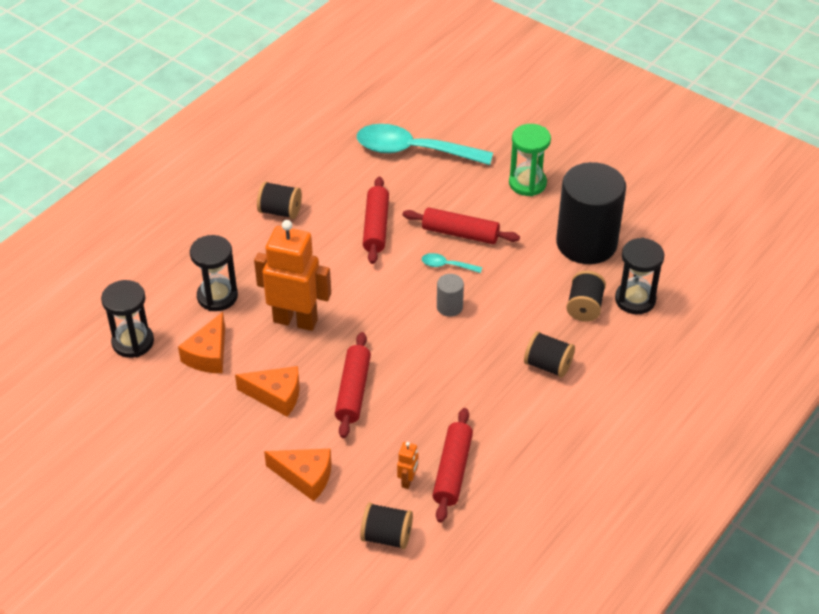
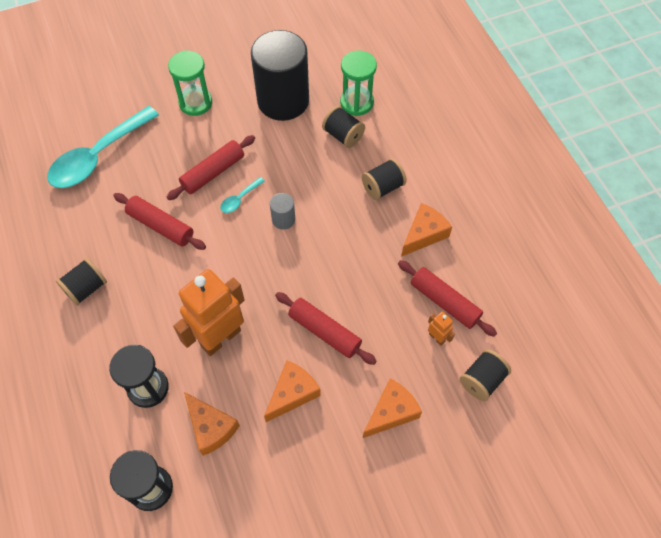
camera: 60 degrees left, 15 degrees up
(518, 422) = (424, 234): none -> orange cheese
(635, 299) = (356, 103): black hourglass -> green hourglass

